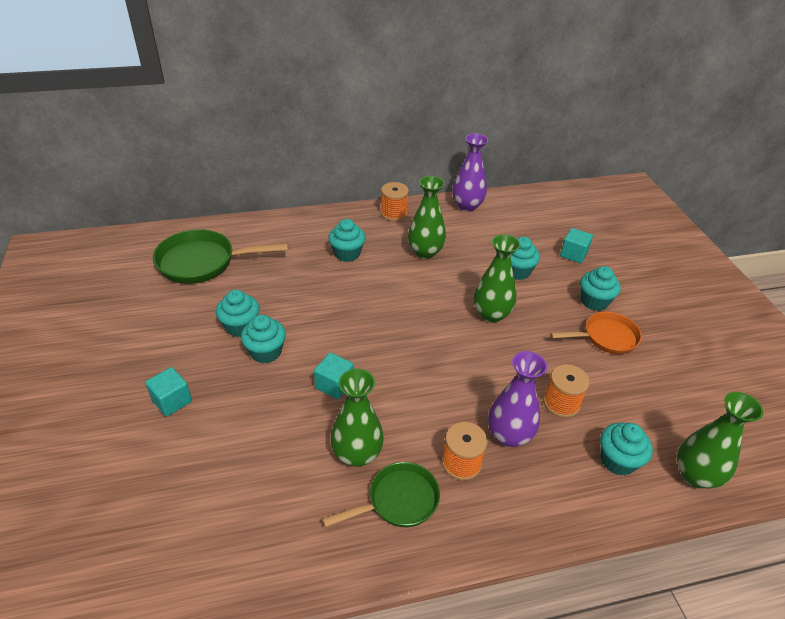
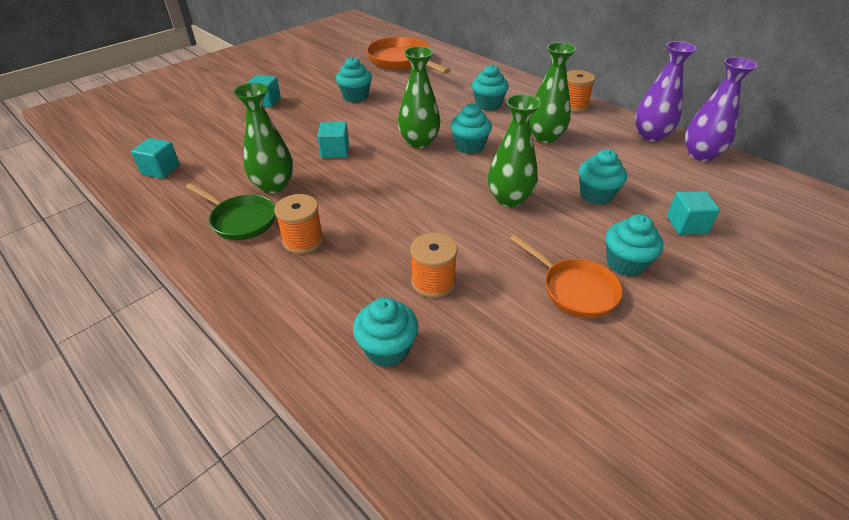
camera: 60 degrees right, 0 degrees up
(203, 262) = (402, 61): green pan -> orange pan
(239, 549) = (161, 170): none -> turquoise cube
(266, 352) = (341, 114): turquoise cupcake -> turquoise cupcake (469, 146)
(509, 435) = (358, 258): purple vase -> purple vase (700, 154)
(695, 475) = (420, 432): green vase -> green vase (419, 142)

